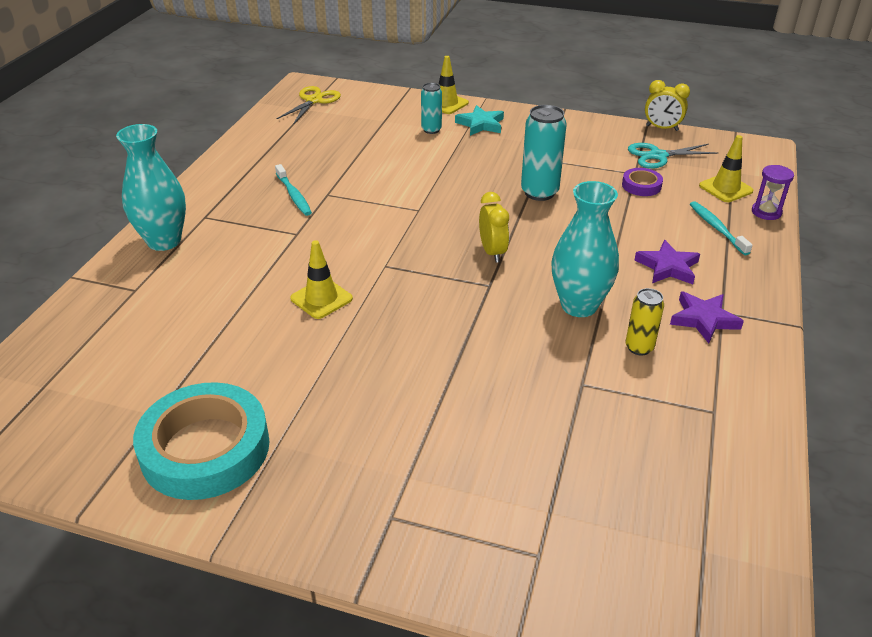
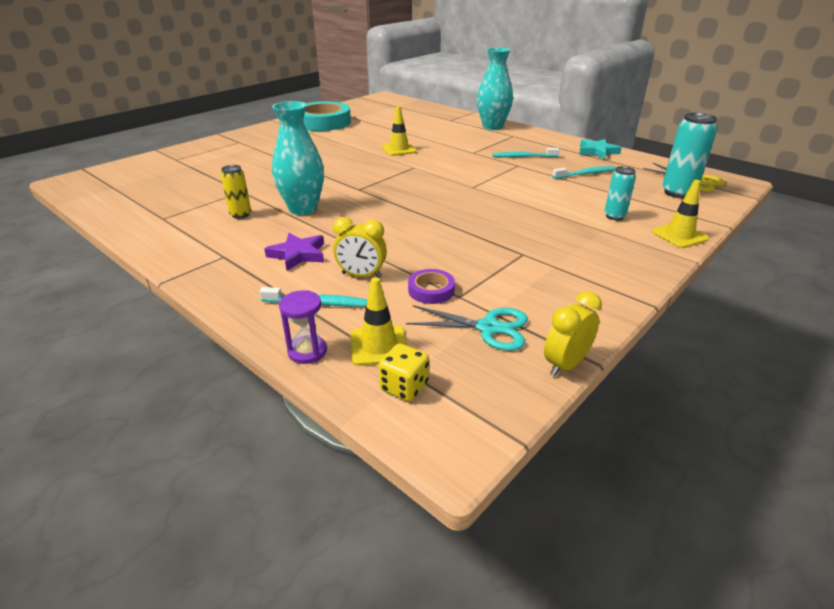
camera: 115 degrees right, 5 degrees down
(329, 152) = (585, 174): none -> turquoise toothbrush
(480, 124) = (620, 242): turquoise star -> turquoise star (597, 151)
(492, 252) = (393, 198): yellow clock -> yellow clock (361, 275)
(539, 192) = (461, 235): turquoise can -> turquoise can (678, 193)
(658, 156) = (488, 328): turquoise scissors -> turquoise scissors turned 90 degrees clockwise
(703, 319) = (228, 245): purple star -> none
(746, 170) = (404, 387): none -> yellow dice

